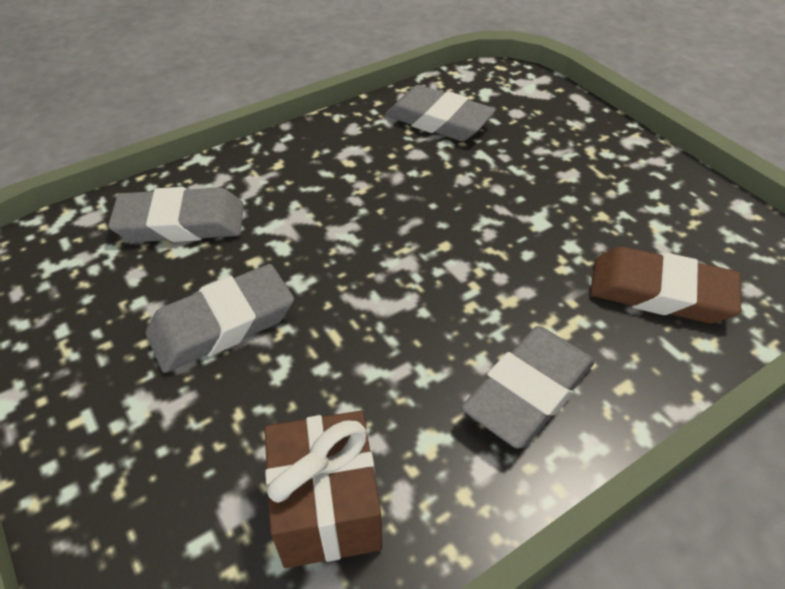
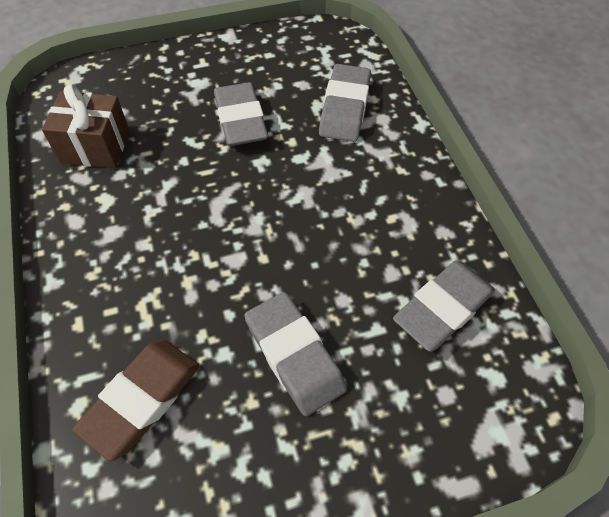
camera: 105 degrees right, 10 degrees up
(528, 391) = (107, 262): grey eraser -> grey eraser (294, 355)

